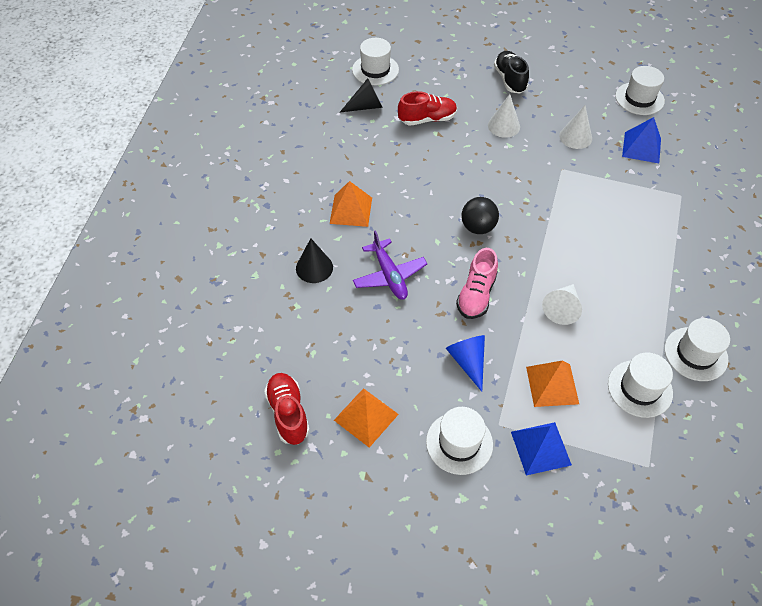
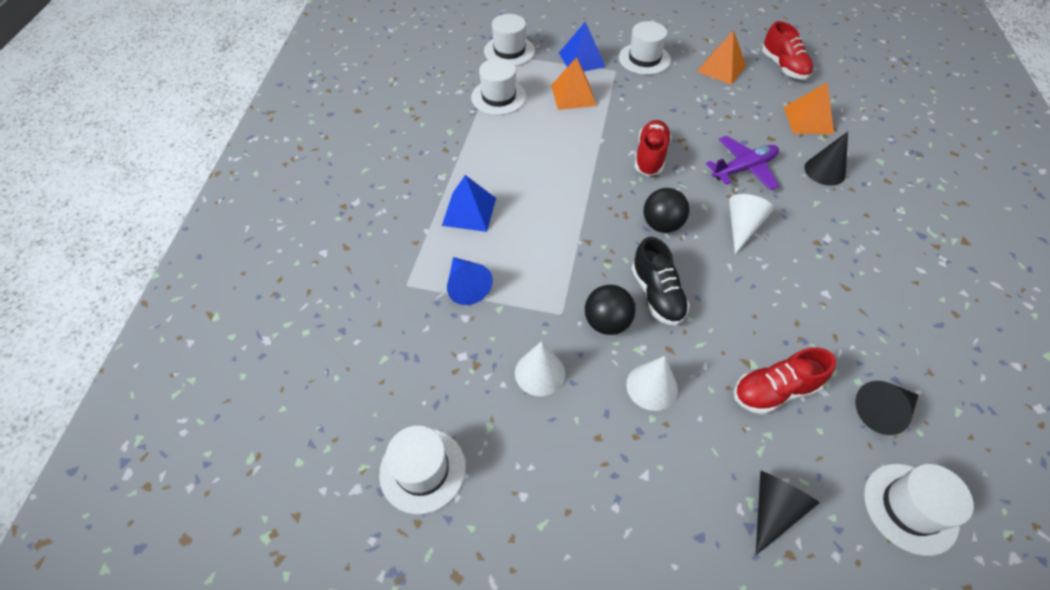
camera: 175 degrees right, 0 degrees up
(351, 210) = (818, 235): orange pyramid -> orange pyramid (808, 120)
(389, 275) = (743, 168): purple plane -> purple plane turned 90 degrees clockwise
(447, 73) = (773, 509): none -> black cone
(468, 362) = (648, 106): blue cone -> blue cone (466, 286)
(476, 295) = (650, 157): pink shoe -> red shoe
(510, 80) = (655, 501): black shoe -> black shoe (657, 294)
(530, 161) = (606, 322): none -> black ball
(562, 308) = (564, 150): white cone -> white cone (742, 227)
(641, 147) = (442, 360): blue pyramid -> blue pyramid (469, 211)
(695, 354) = (442, 123): white hat -> white hat (509, 51)

